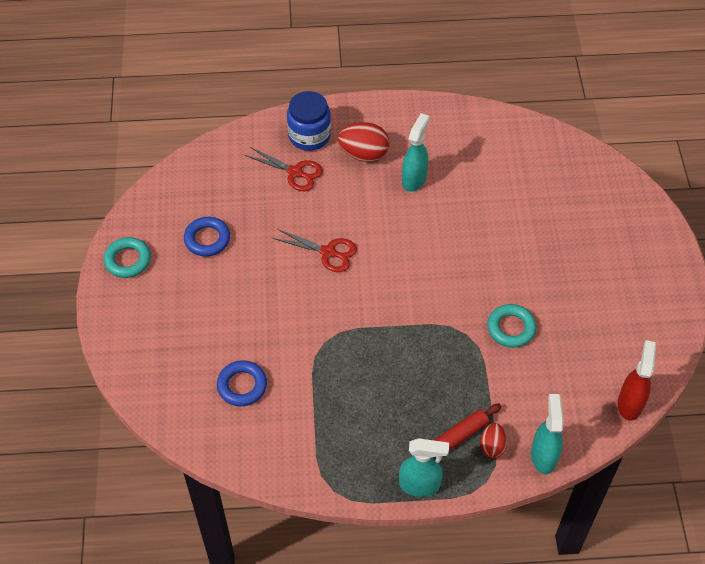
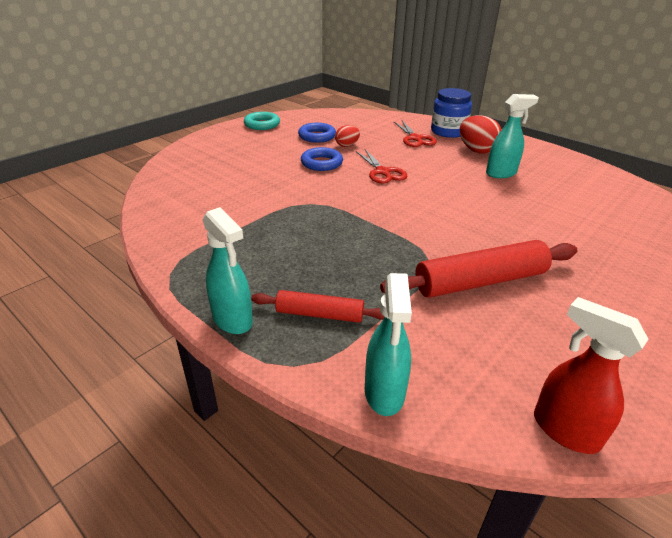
camera: 45 degrees right, 20 degrees down
(242, 386) = (222, 191): blue ring -> blue ring (321, 163)
(492, 446) = (340, 344): red egg -> red egg (347, 145)
(511, 328) = (480, 281): turquoise ring -> red rolling pin
(543, 455) = (384, 393): turquoise spray bottle -> turquoise spray bottle turned 135 degrees clockwise
(630, 403) = (564, 430): red spray bottle -> red spray bottle turned 105 degrees counterclockwise

